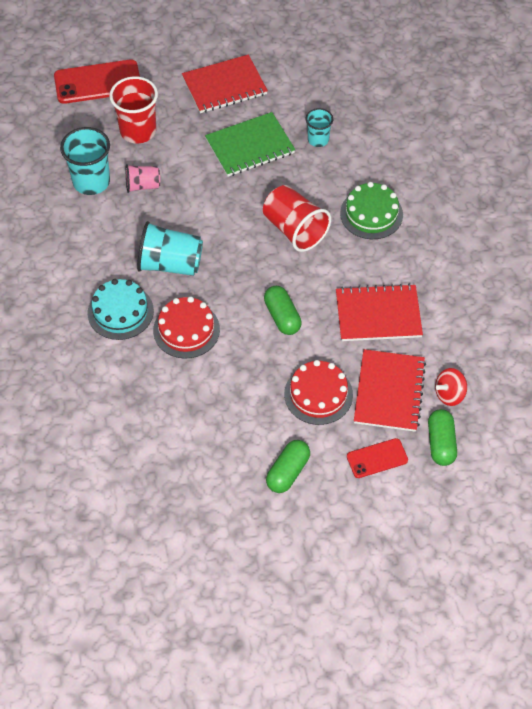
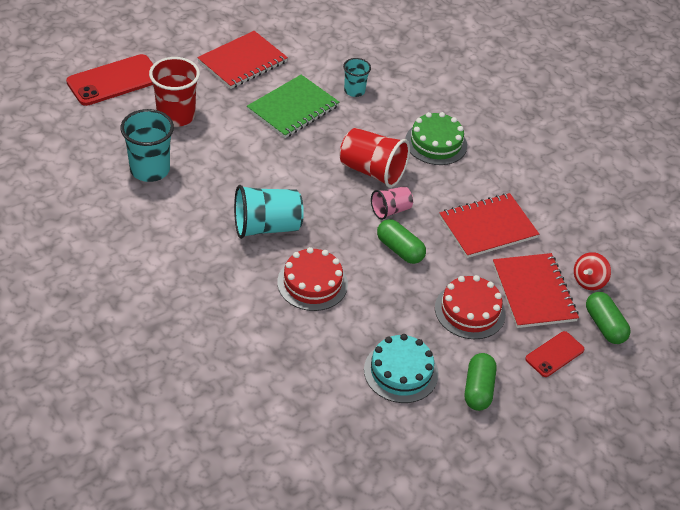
camera: 25 degrees left, 10 degrees down
(120, 312) = (237, 282): turquoise cake -> turquoise cake (401, 372)
(143, 186) = (204, 163): pink cup -> pink cup (390, 210)

